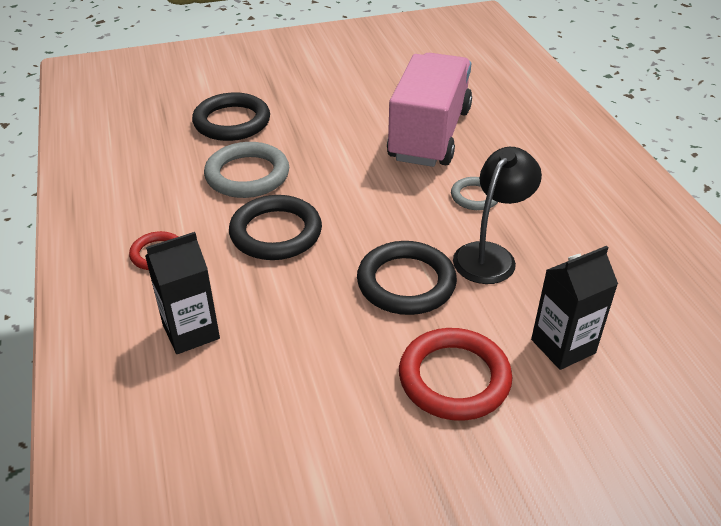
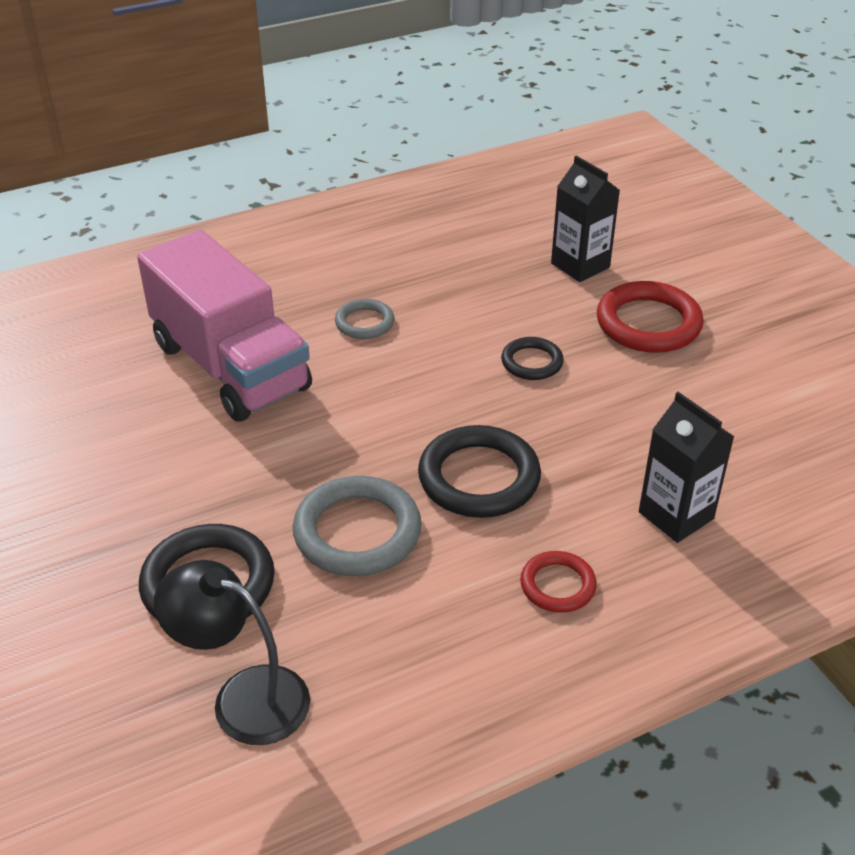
camera: 100 degrees left, 0 degrees up
(406, 283) = (532, 362): black ring -> black ring, size x0.57
(429, 134) = (230, 366): pink truck -> pink truck turned 135 degrees counterclockwise
(490, 255) = (467, 308): black lamp -> black lamp (243, 697)

